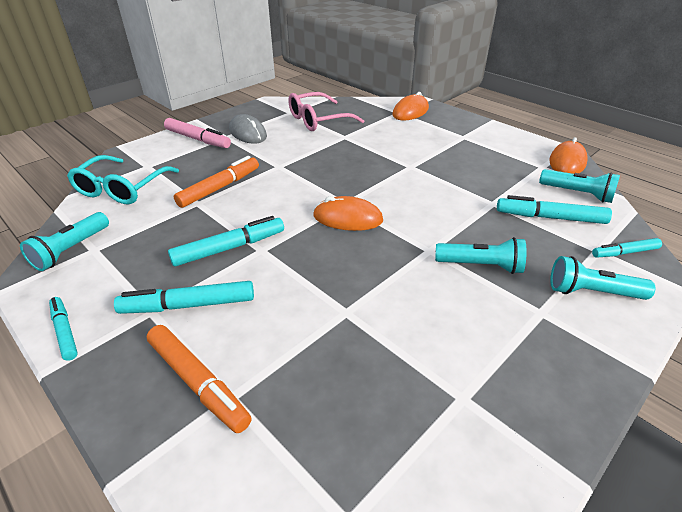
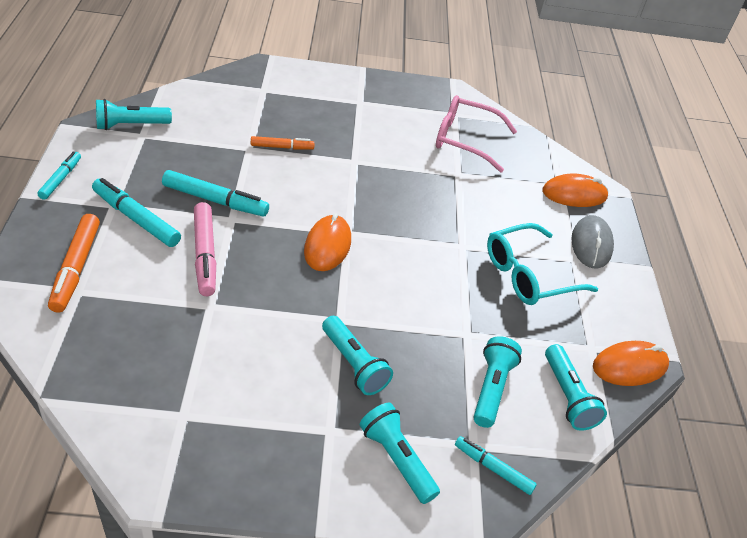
camera: 40 degrees right, 5 degrees up
(122, 188) = (221, 98): turquoise glasses -> turquoise glasses (529, 275)
(197, 139) = (334, 89): pink marker -> pink marker (205, 254)
(219, 188) = (282, 147): orange marker -> orange marker, size x0.62
(248, 133) = (382, 111): grey mouse -> grey mouse (591, 244)
(348, 218) = (327, 246): orange mouse -> orange mouse turned 45 degrees clockwise
(550, 218) = (491, 389): turquoise marker -> turquoise flashlight

